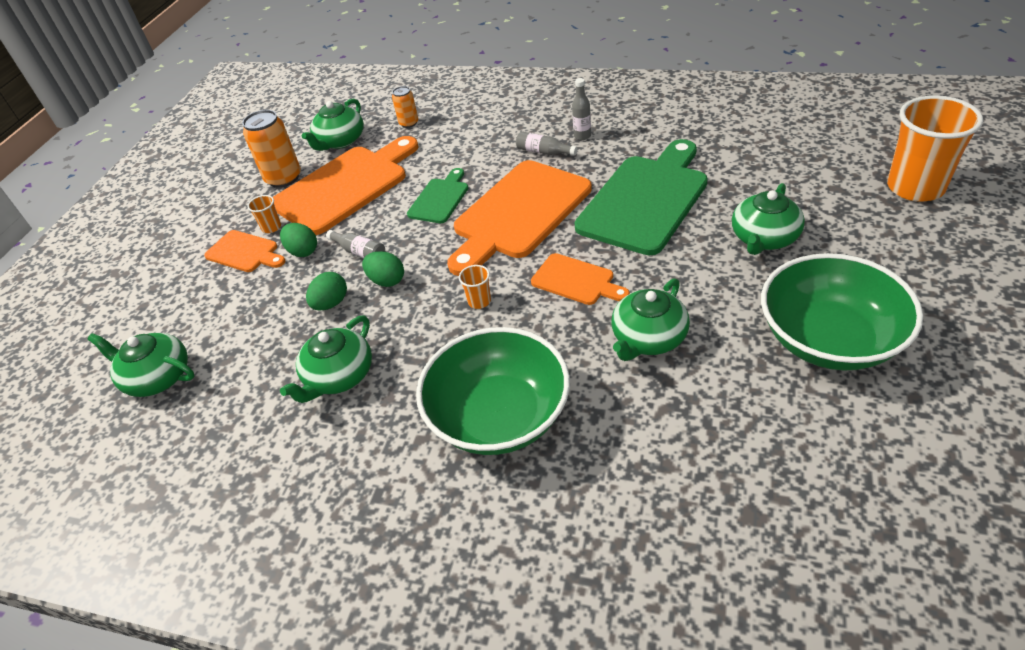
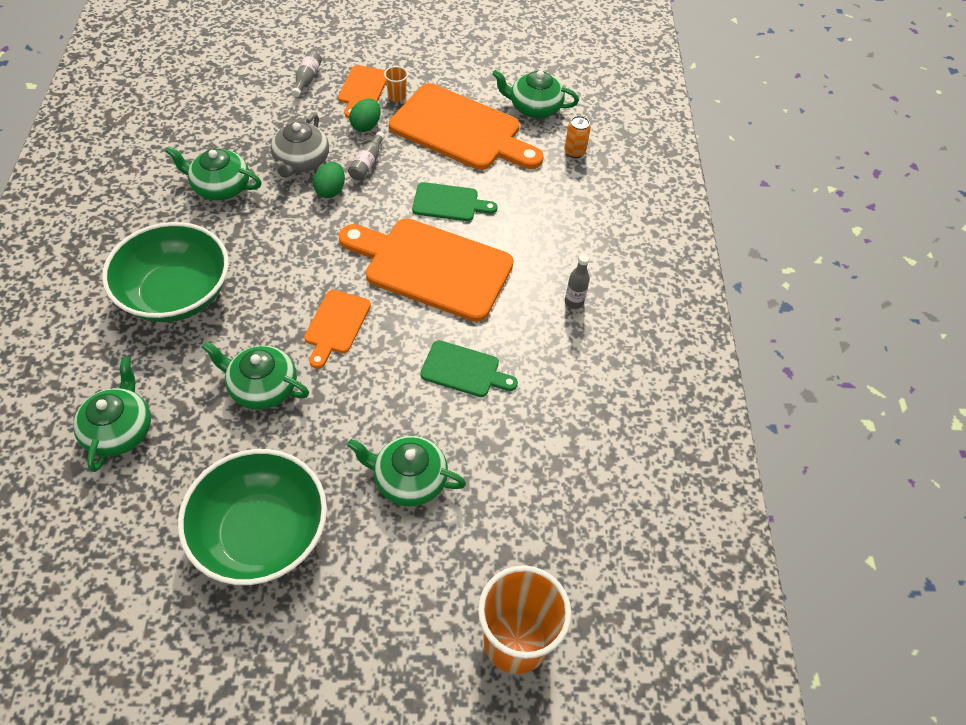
camera: 65 degrees right, 10 degrees up
(157, 377) = (221, 85): green teapot -> green teapot (119, 430)
(284, 178) = (468, 84): orange can -> none
(331, 303) = (301, 161): green egg -> grey teapot
(479, 301) = (306, 258): orange cup -> none
(543, 152) = (538, 272): grey bottle -> grey bottle (307, 79)
(646, 200) = (464, 370): green cutting board -> green cutting board, size x0.50

